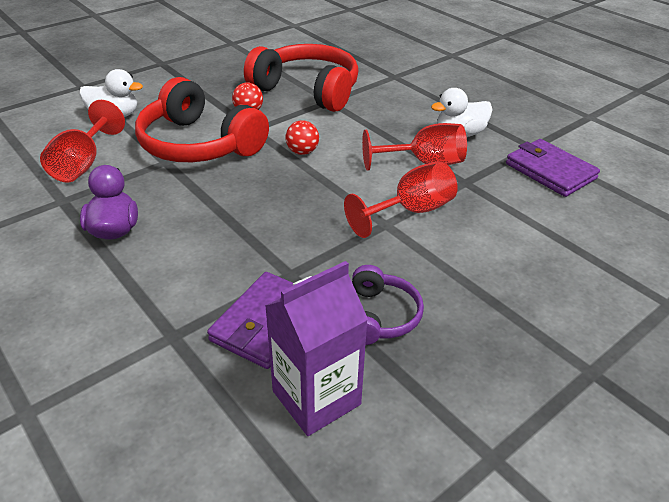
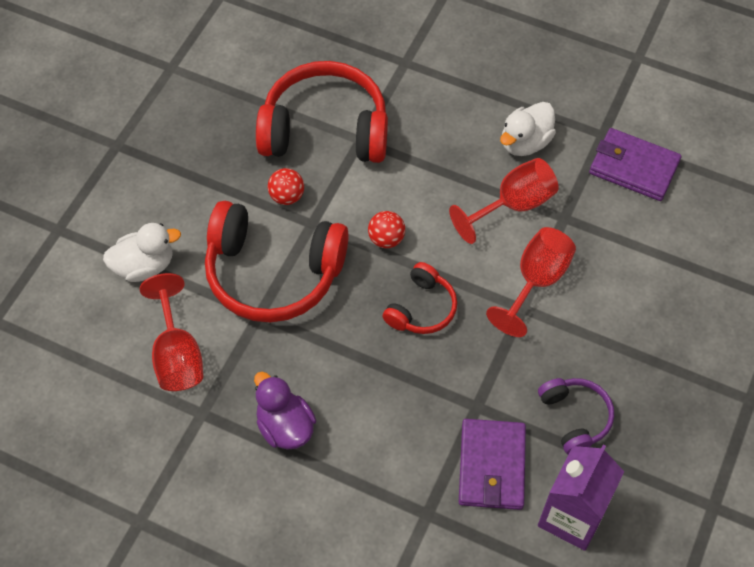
camera: 25 degrees left, 20 degrees up
(296, 197) = (421, 308): none -> red headphones

